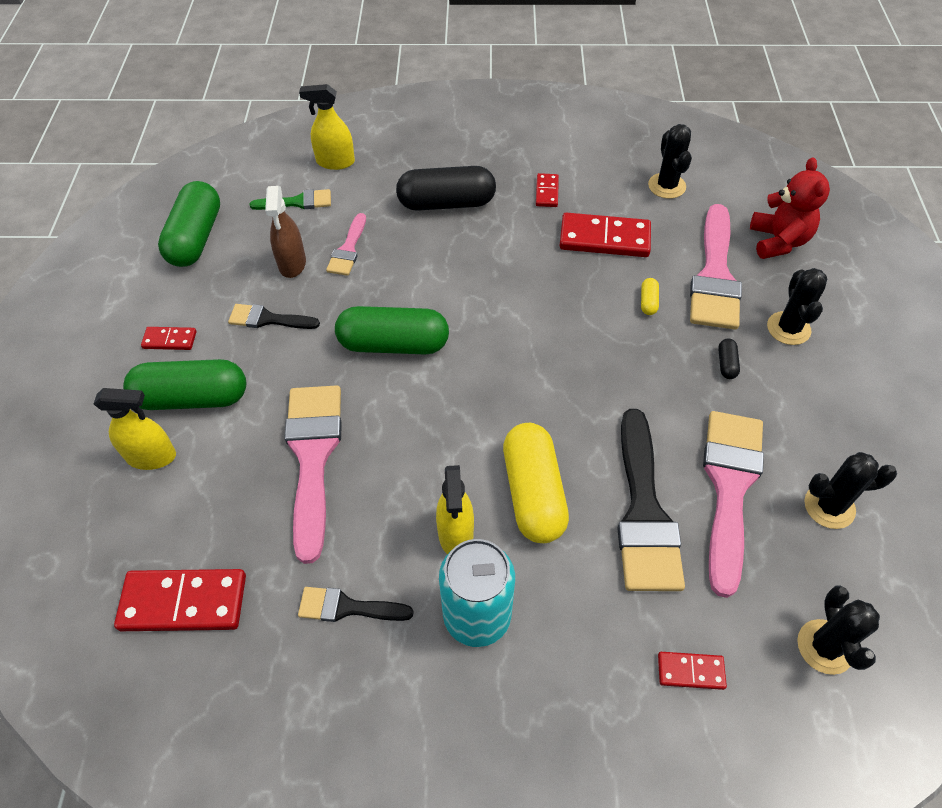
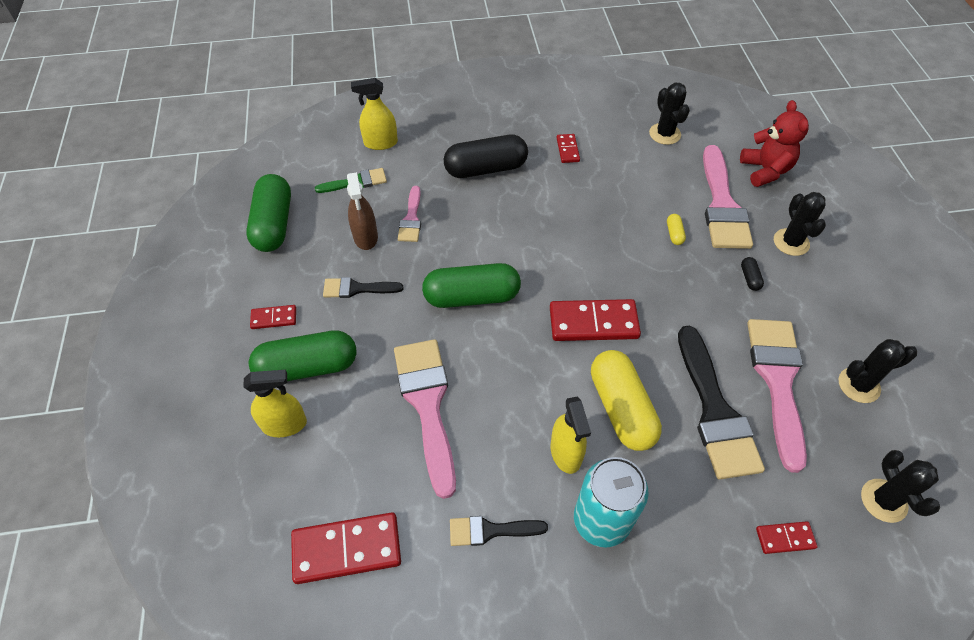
camera: 10 degrees left, 0 degrees up
(604, 238) = (625, 184): red domino -> red domino (593, 322)

